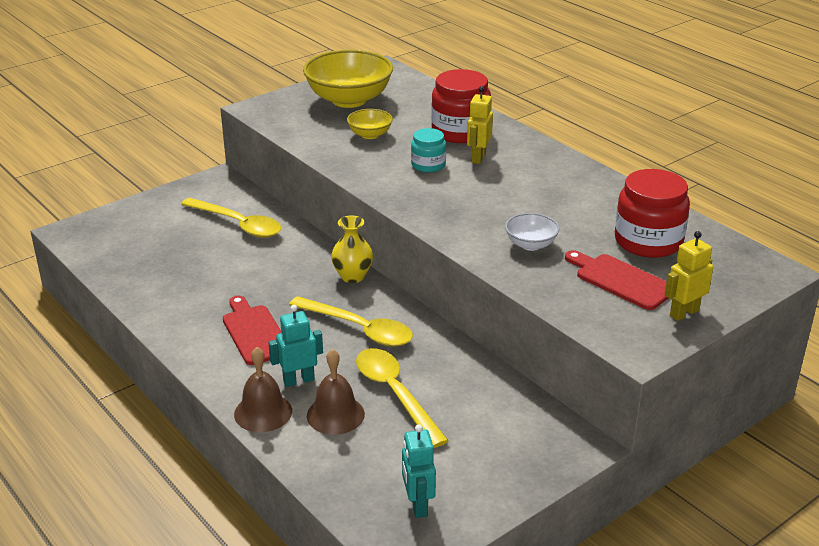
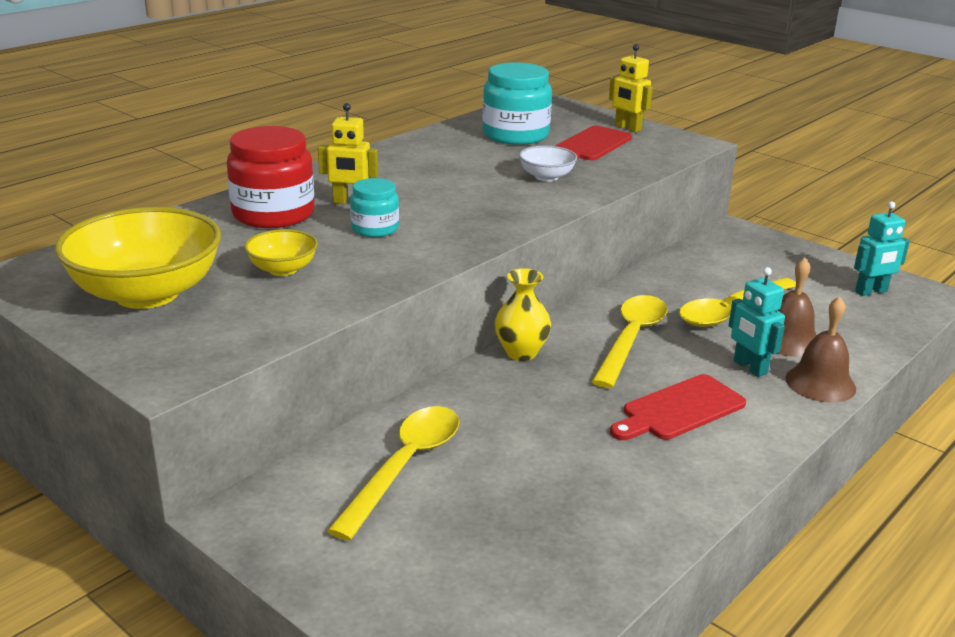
camera: 100 degrees left, 5 degrees down
(648, 241) = (515, 135): red jar -> turquoise jar

